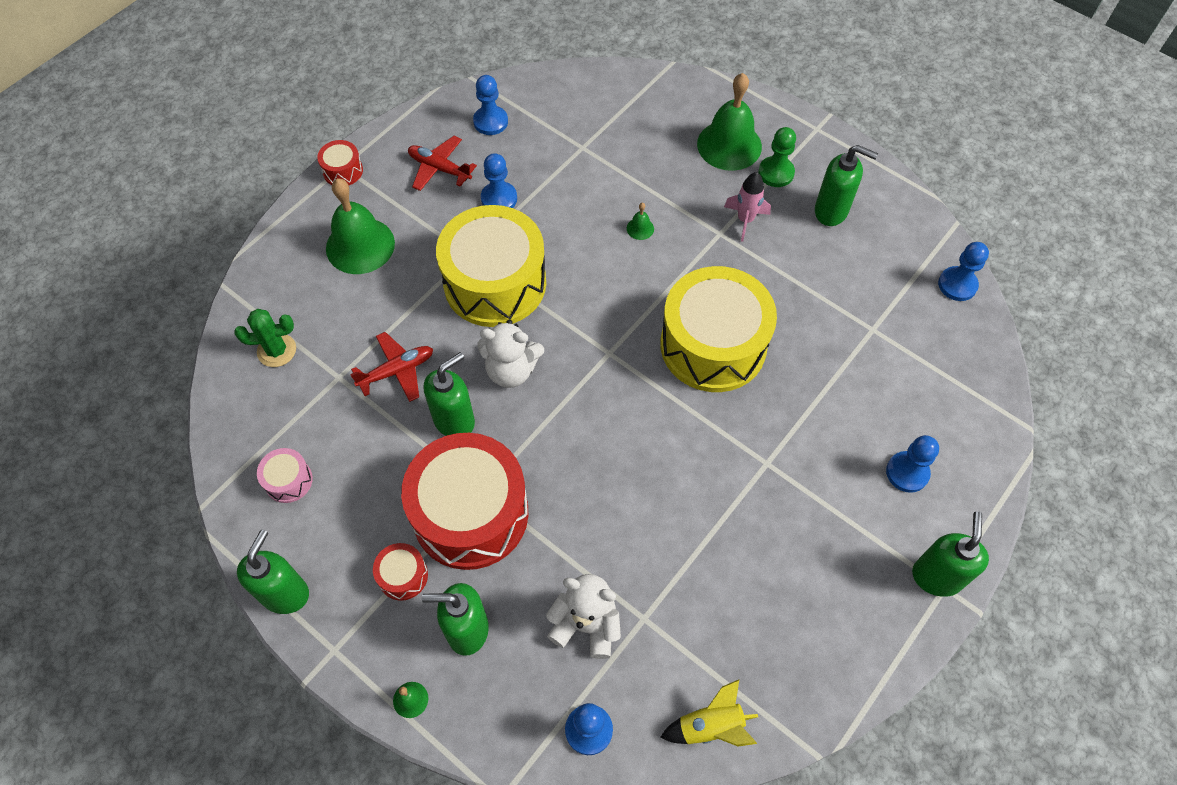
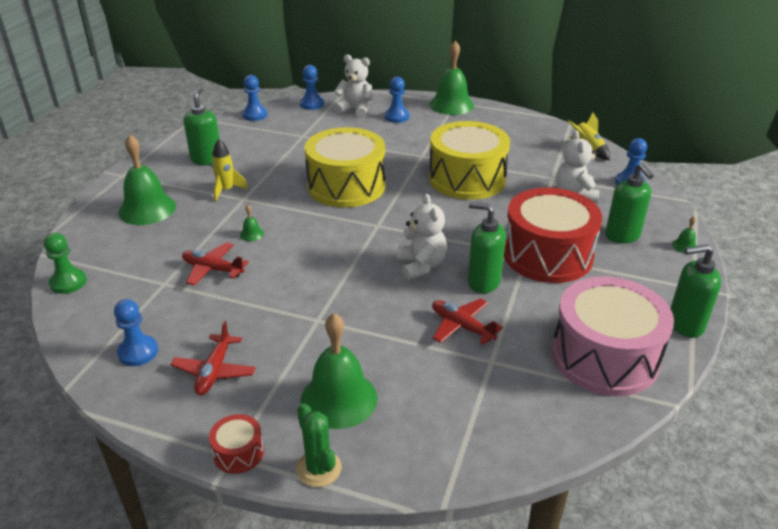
camera: 110 degrees left, 25 degrees down
(276, 350) = (493, 416): green cactus -> green cactus (319, 468)
(288, 480) = (604, 357): pink drum -> pink drum, size x2.41
(403, 576) = (617, 272): red drum -> none
(495, 283) = (342, 296): yellow drum -> yellow drum (467, 179)
(499, 198) = (243, 318): blue pawn -> blue pawn (312, 104)
(588, 186) = (213, 269): none -> red plane
(745, 220) = (226, 190): pink rocket -> yellow rocket
(776, 173) = (174, 185): green pawn -> green pawn (68, 282)
(936, 576) = (451, 105): green soap dispenser -> green bell
(947, 421) = (355, 110): none -> white teddy bear

